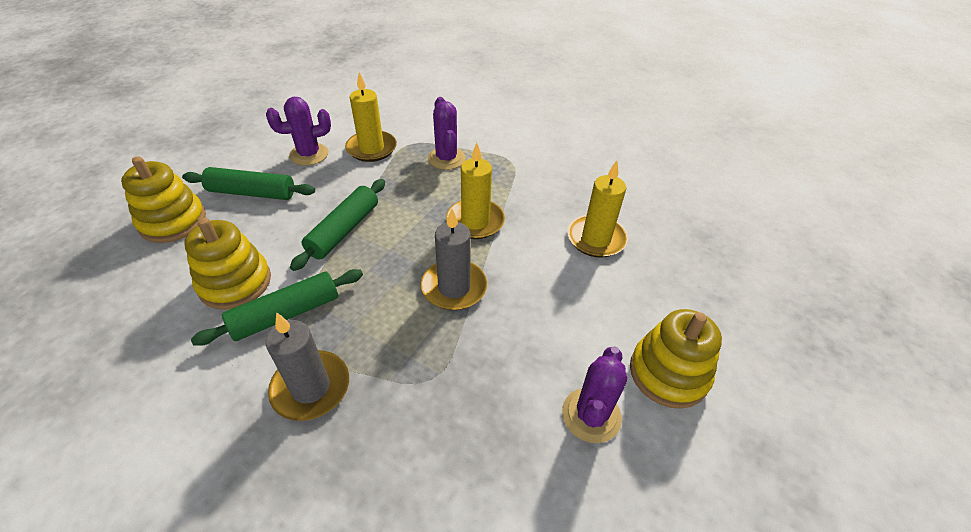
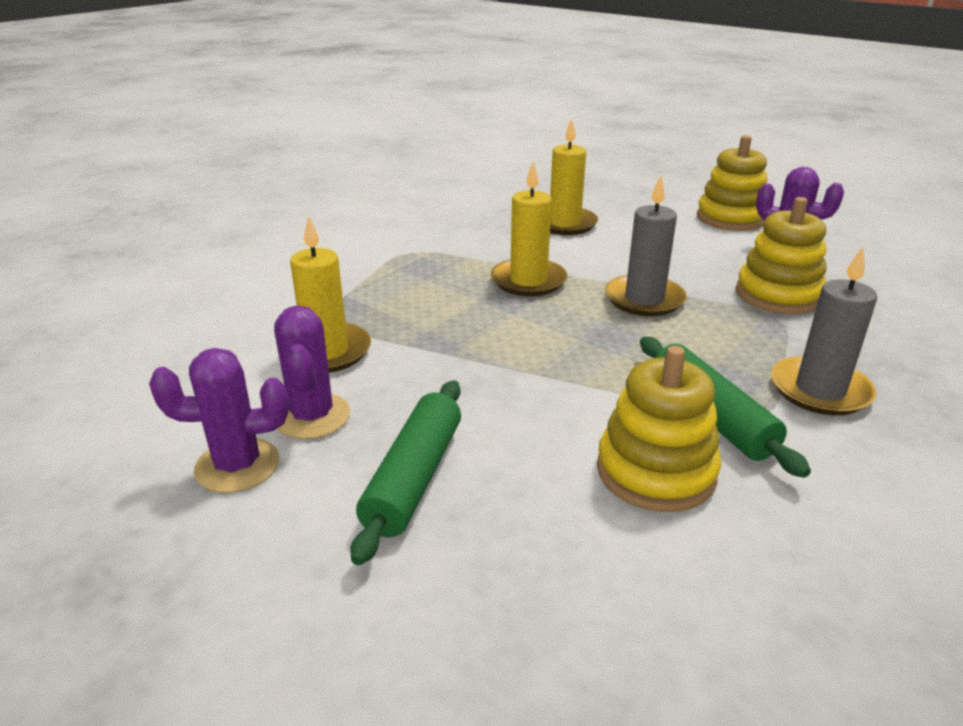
camera: 80 degrees left, 15 degrees down
(173, 221) = (485, 584): yellow stacking toy -> yellow stacking toy (778, 295)
(344, 230) = (536, 374): green rolling pin -> none
(446, 158) = (384, 292): purple cactus -> purple cactus (237, 466)

